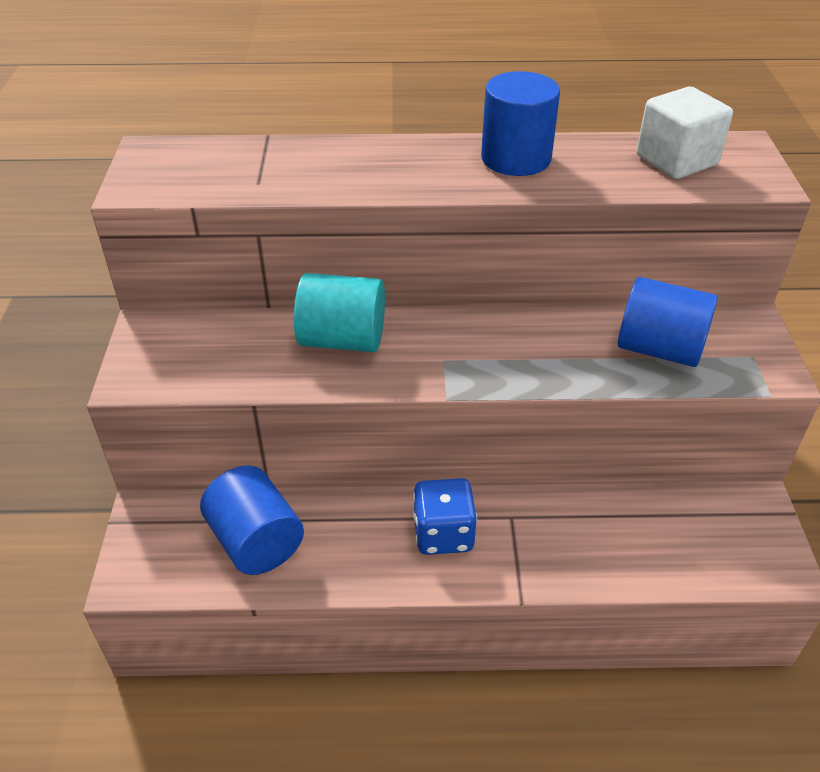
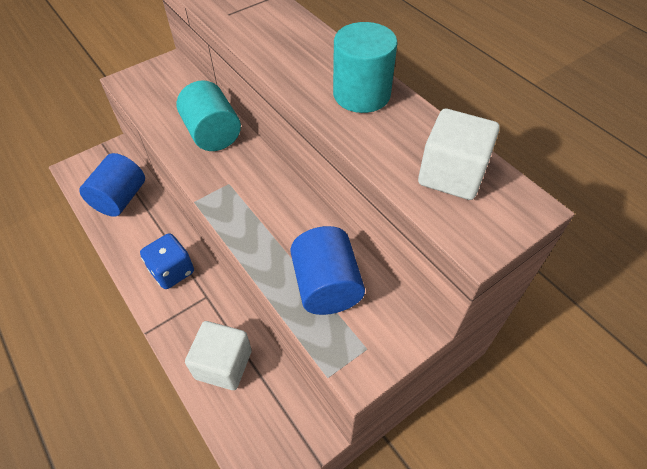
camera: 55 degrees right, 10 degrees up
(516, 158) = (361, 94): blue cylinder -> turquoise cylinder
(623, 541) = (223, 364): none -> white cube

